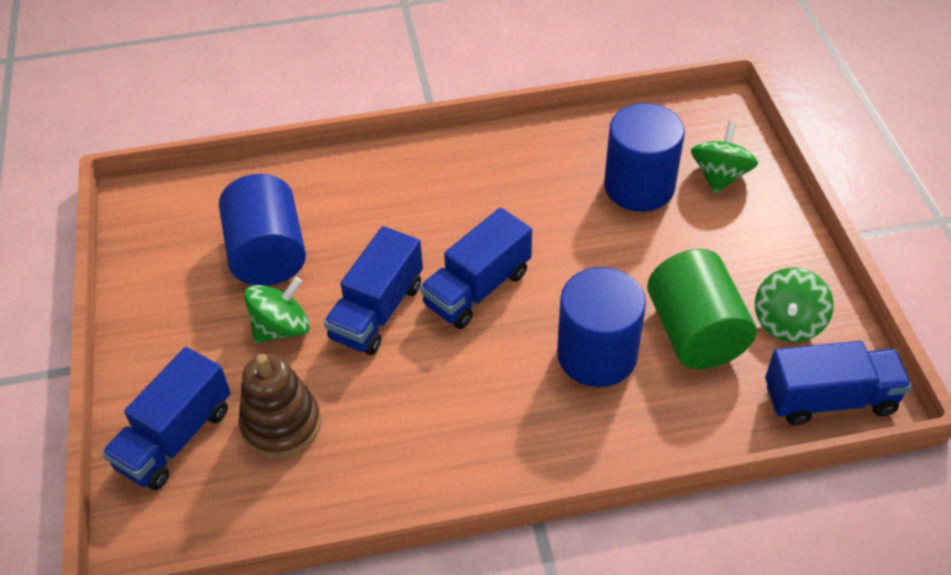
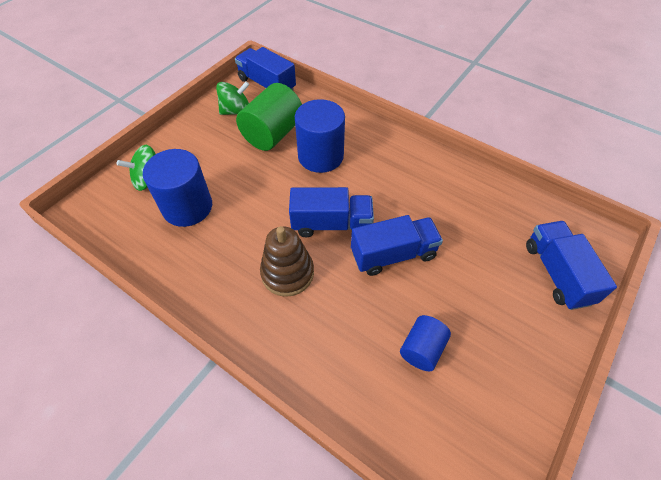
camera: 135 degrees left, 5 degrees up
(175, 437) = (557, 273): blue truck -> blue truck turned 90 degrees counterclockwise
(268, 254) = (422, 349): blue cylinder -> blue cylinder, size x0.58
(281, 328) = (453, 289): green spinning top -> none
(281, 424) = (494, 237): brown stacking toy -> brown stacking toy (287, 273)

